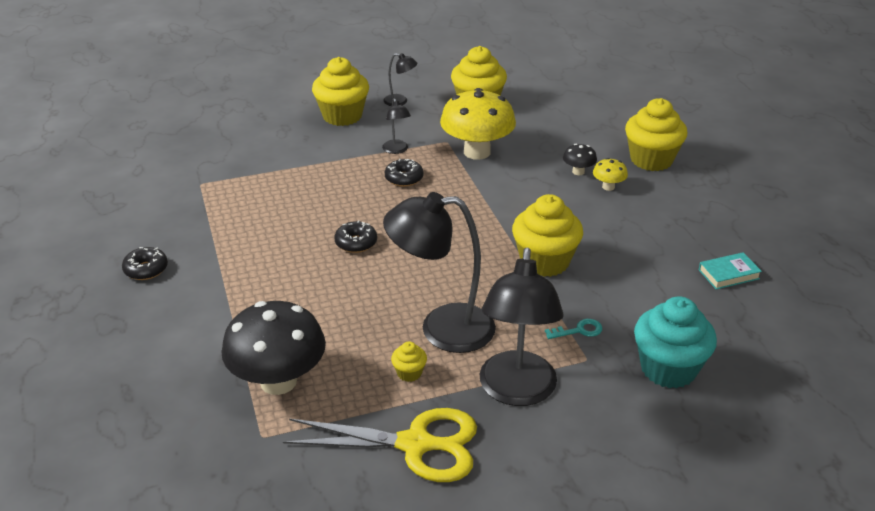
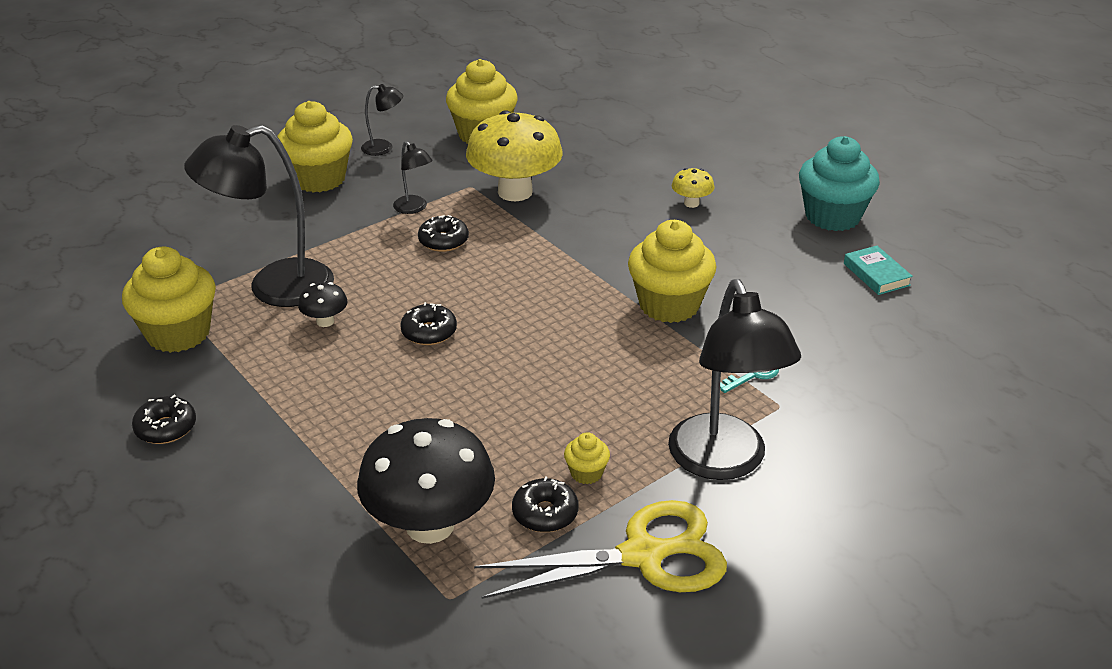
camera: 20 degrees left, 0 degrees up
(362, 394) = (545, 513): none -> black donut
(442, 328) = (594, 411): black lamp -> black lamp (274, 287)
(578, 172) = (647, 192): black mushroom -> black mushroom (325, 321)
(651, 160) = (721, 163): yellow cupcake -> yellow cupcake (178, 333)
(668, 369) = (873, 394): turquoise cupcake -> turquoise cupcake (832, 216)
(728, 274) = (876, 274): turquoise book -> turquoise book turned 75 degrees counterclockwise

